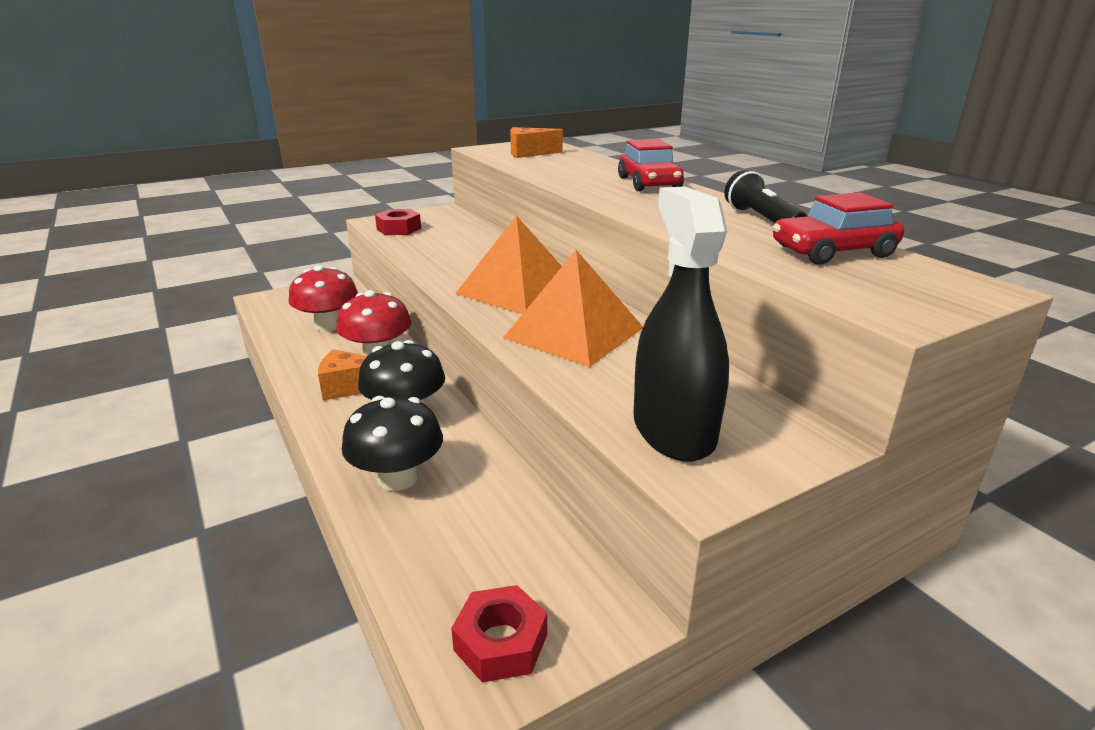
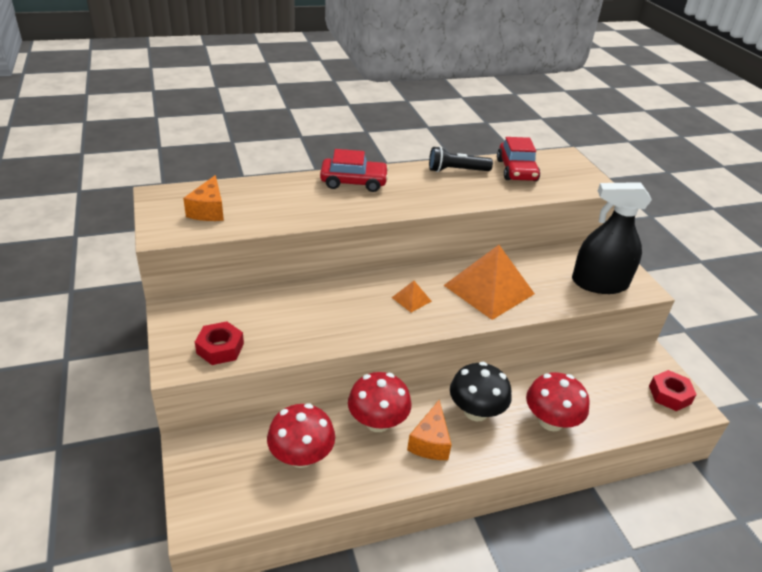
camera: 80 degrees left, 10 degrees up
(397, 478) = (550, 421): black mushroom -> red mushroom
(518, 289) = (411, 299): orange pyramid -> orange pyramid, size x0.43

